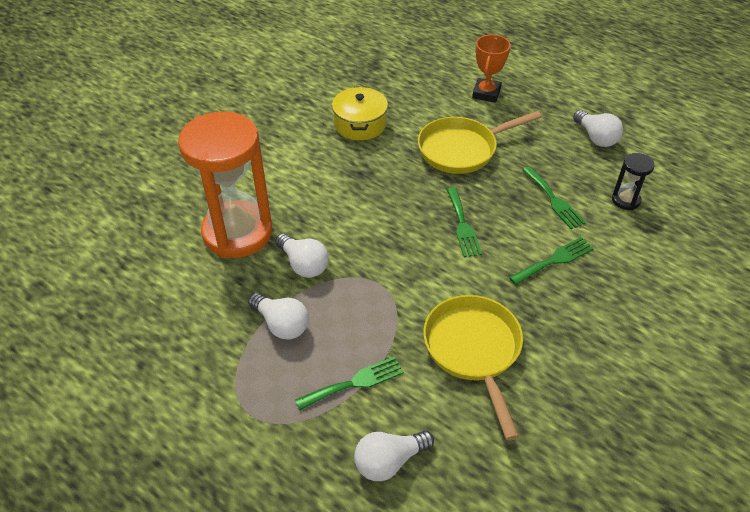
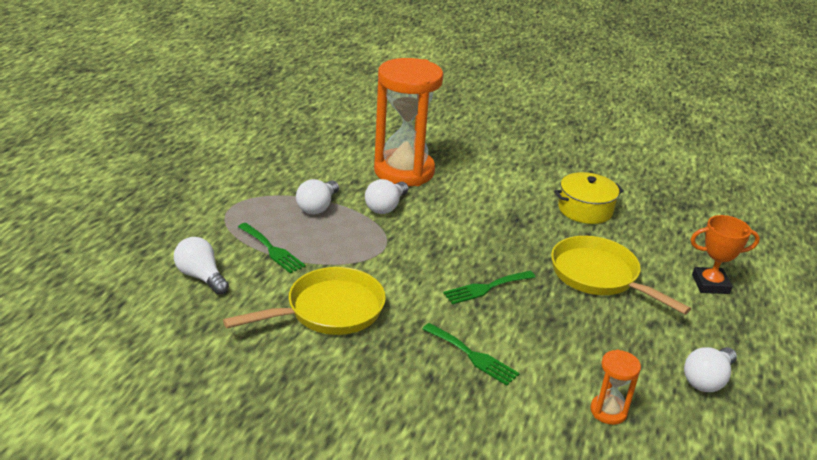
camera: 70 degrees right, 15 degrees down
(554, 200) = (566, 350): green fork -> none
(625, 200) = (608, 411): black hourglass -> orange hourglass

